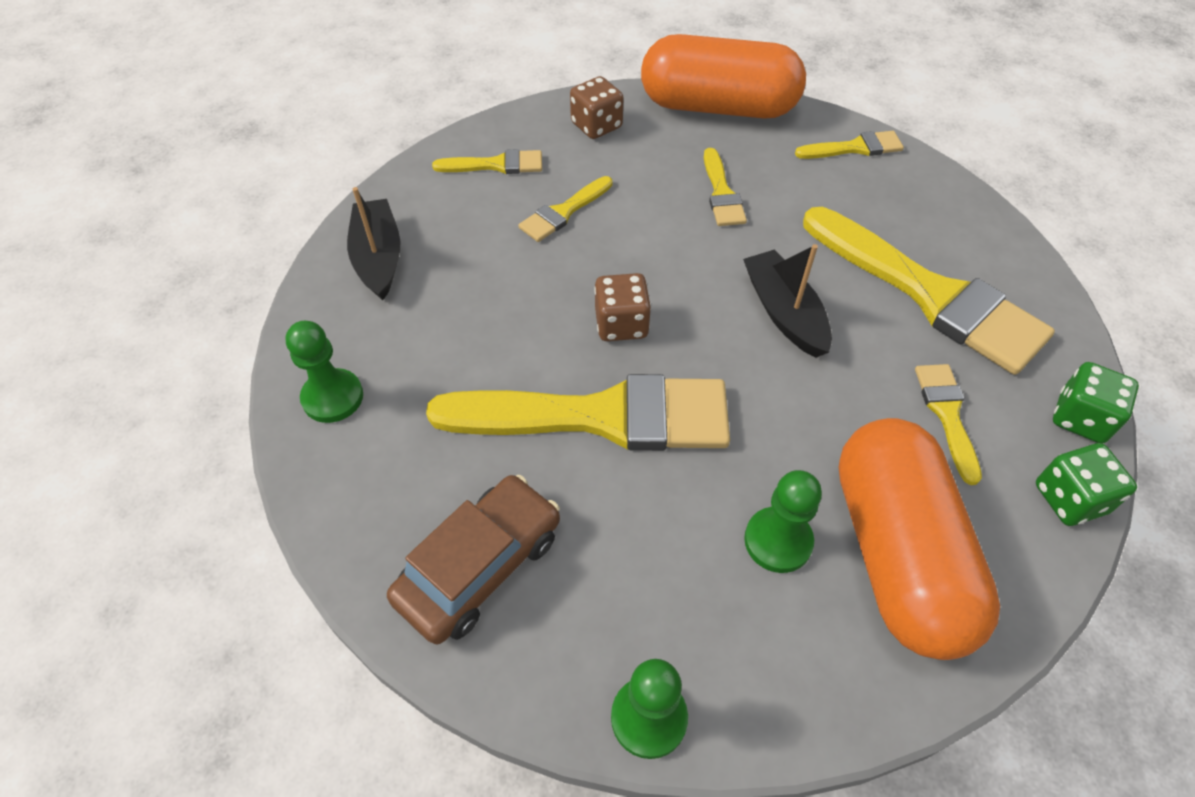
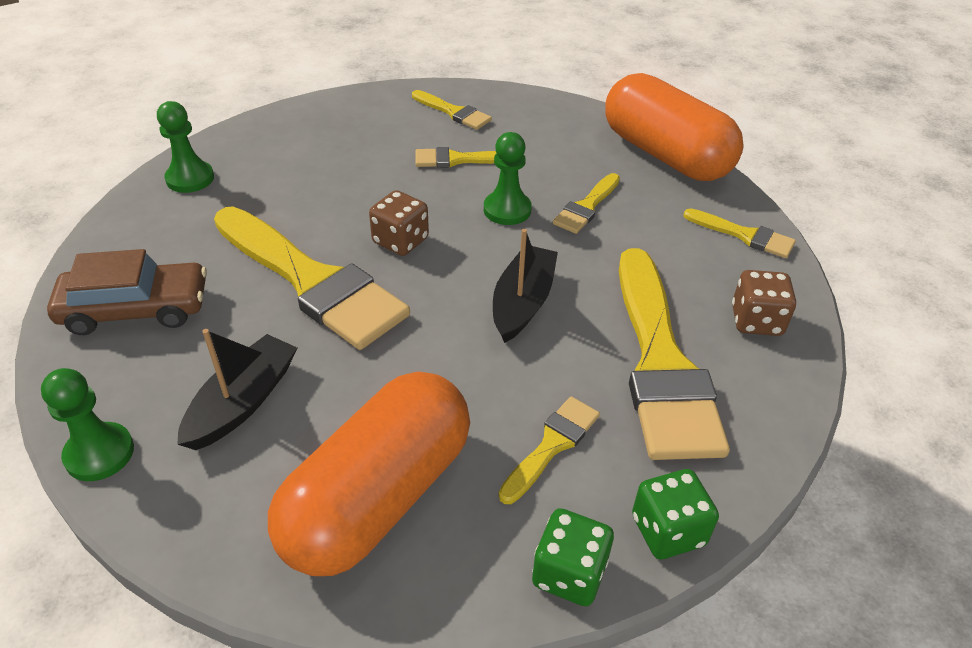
camera: 40 degrees right, 10 degrees down
(378, 258) = (313, 125): black boat -> black boat (243, 402)
(596, 126) = (554, 123): brown dice -> brown dice (756, 321)
(778, 541) = (312, 426): green pawn -> green pawn (507, 210)

